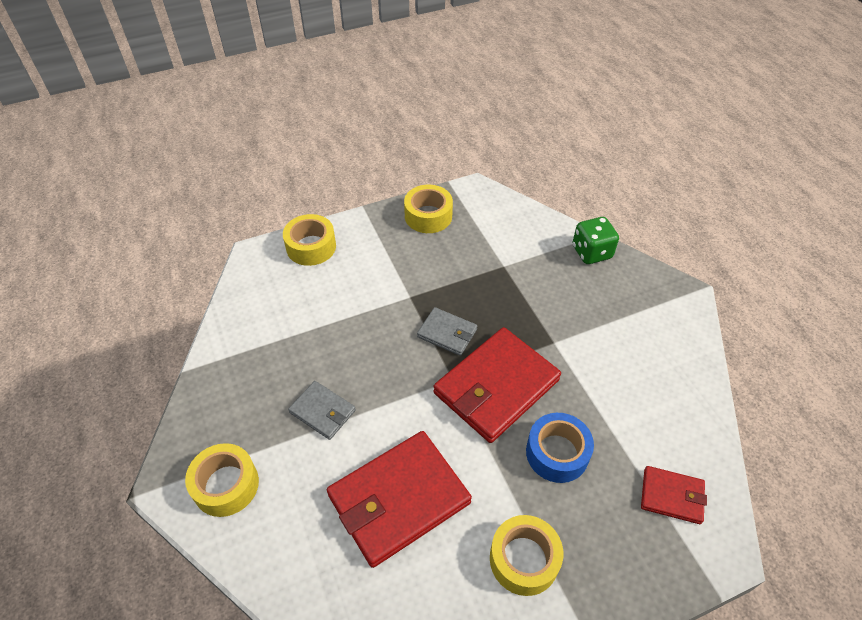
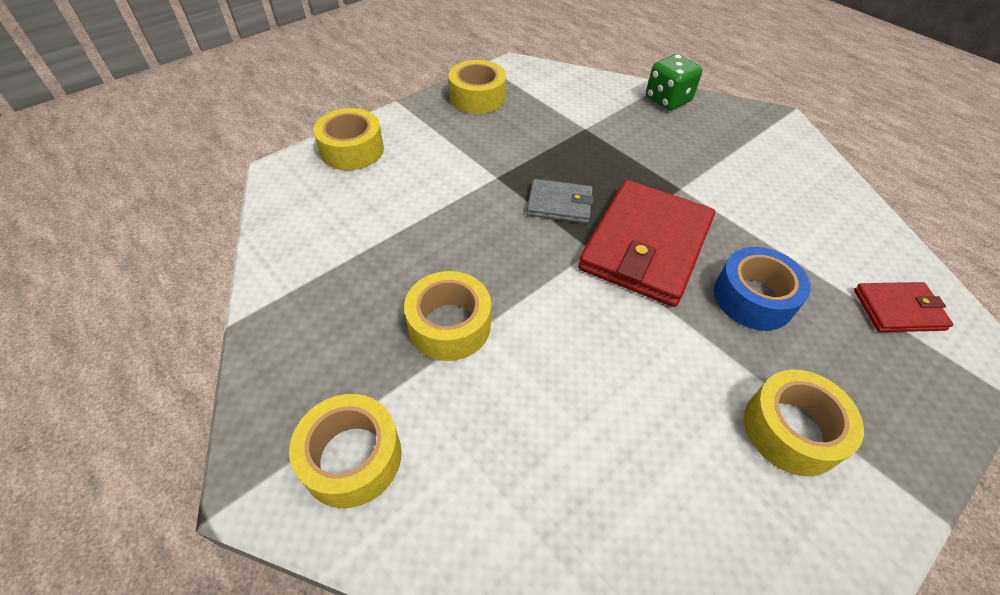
camera: 20 degrees left, 0 degrees up
(322, 411) = (449, 325): grey wallet -> yellow tape
(399, 499) = (601, 404): red wallet -> none

